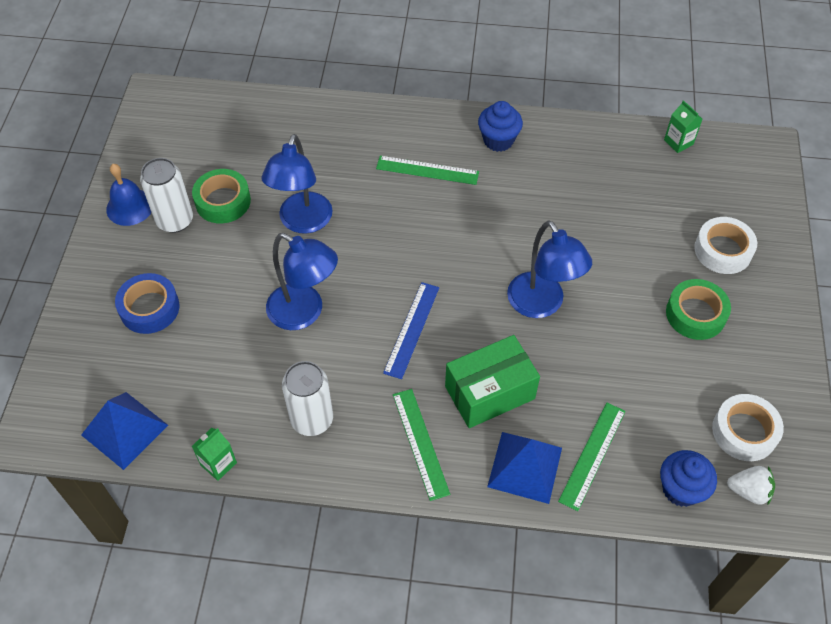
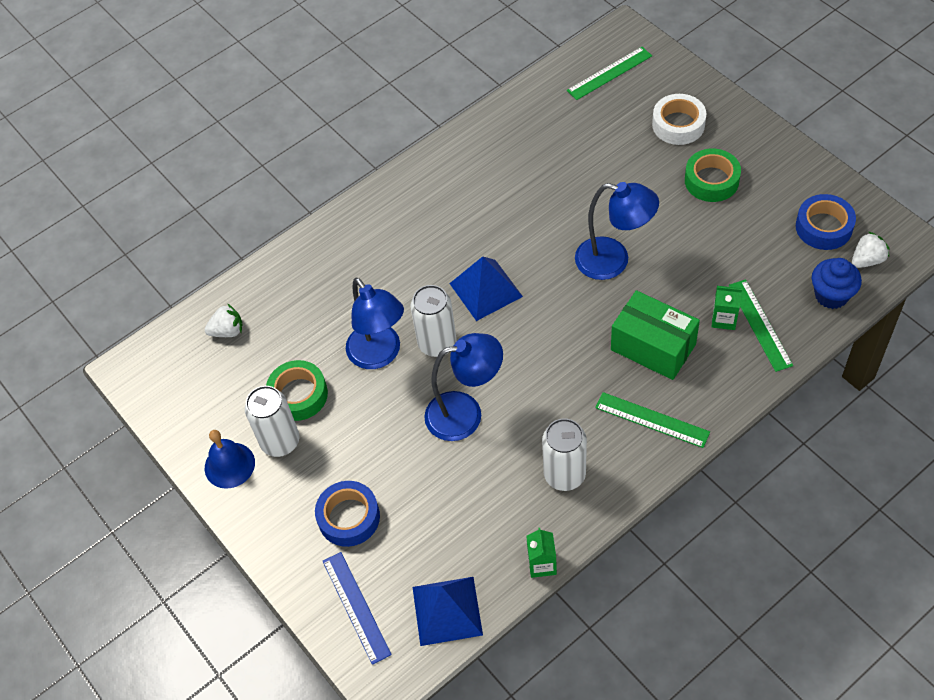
camera: 40 degrees left, 0 degrees up
(236, 123) = (227, 331): none -> white strawberry
(348, 249) = (437, 343): none -> white can
(412, 329) = (552, 355): blue ruler -> blue ruler (356, 607)
(427, 170) = (421, 240): green ruler -> green ruler (609, 73)
(489, 393) = (653, 347): green box -> green box turned 75 degrees counterclockwise
(498, 140) = (443, 176): blue cupcake -> none
(524, 467) = (731, 371): blue pyramid -> blue pyramid (485, 290)
(678, 142) = (564, 75): green carton -> green carton (724, 319)
(744, 431) = (824, 227): white tape -> blue tape

